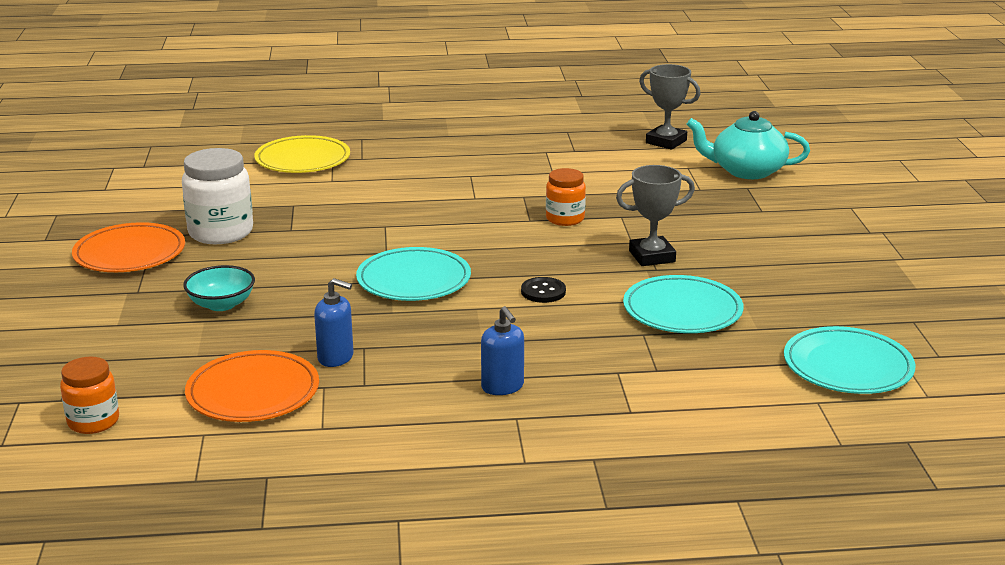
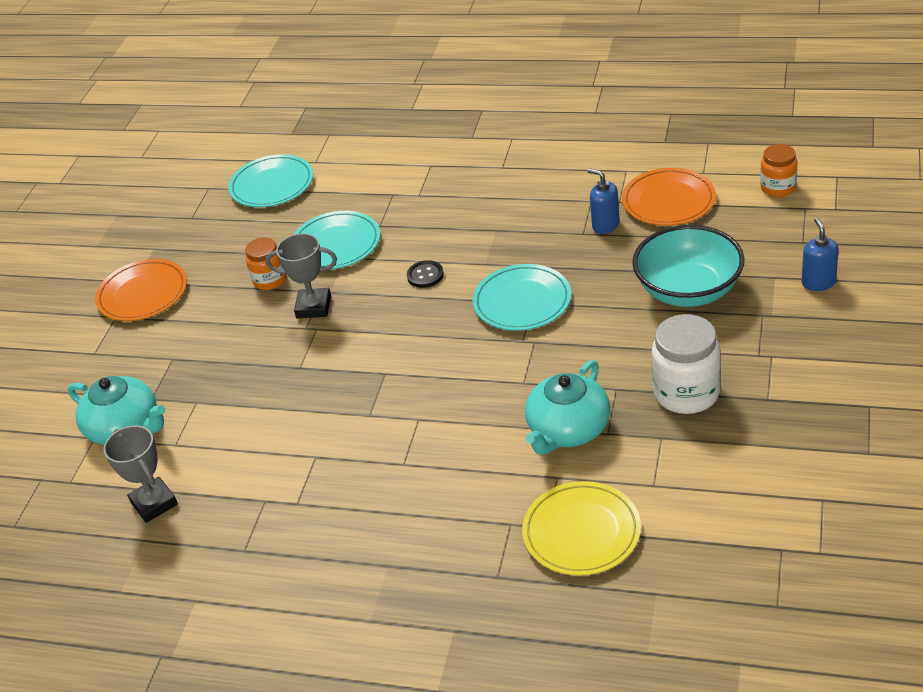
camera: 155 degrees left, 15 degrees up
(130, 253) = (776, 370): orange plate -> orange plate (143, 294)
(221, 304) = (688, 290): turquoise bowl -> turquoise bowl, size x1.82
(330, 203) = (568, 429): none -> turquoise teapot
(502, 387) = (500, 190): blue soap dispenser -> blue soap dispenser (818, 282)
(565, 219) = (352, 370): orange jar -> orange jar (270, 280)

